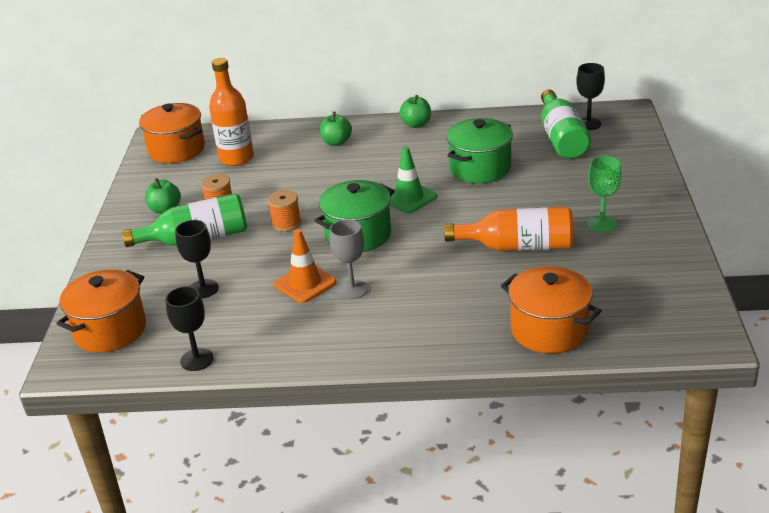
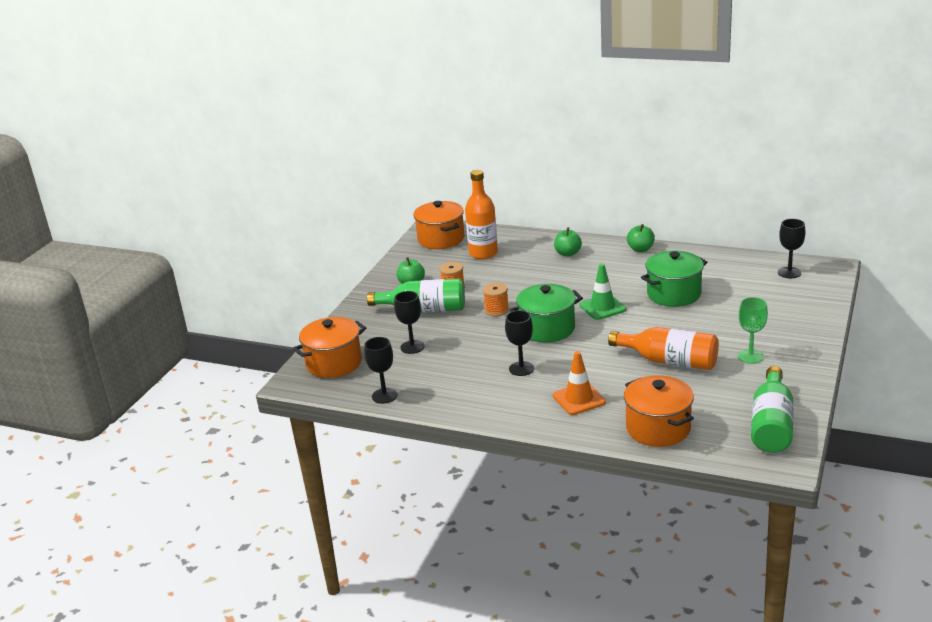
camera: 20 degrees right, 5 degrees down
(305, 283) = (488, 357): orange traffic cone -> orange traffic cone (579, 399)
(352, 289) = (521, 369): grey goblet -> black goblet
(561, 138) = (758, 281): green bottle -> green bottle (771, 424)

